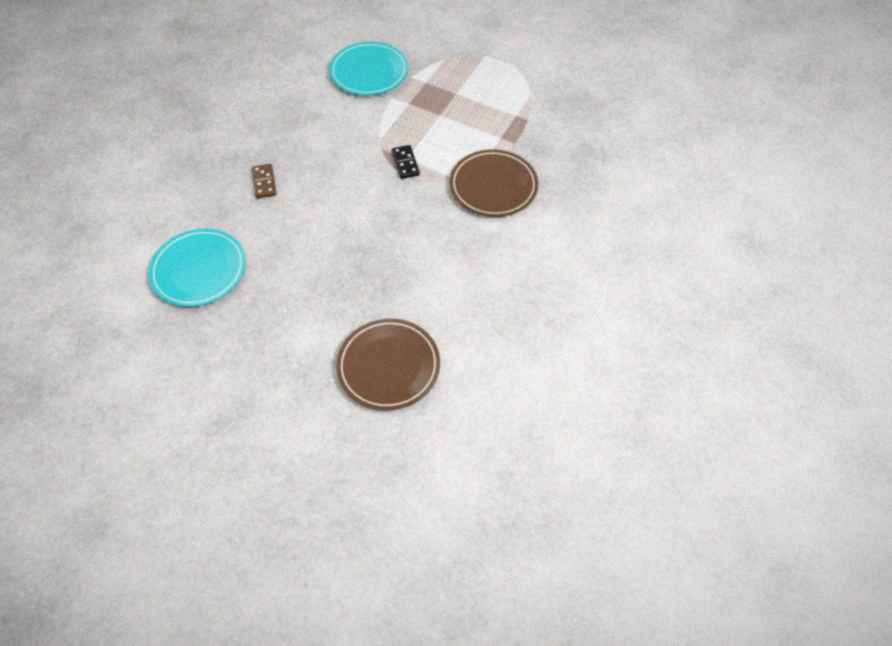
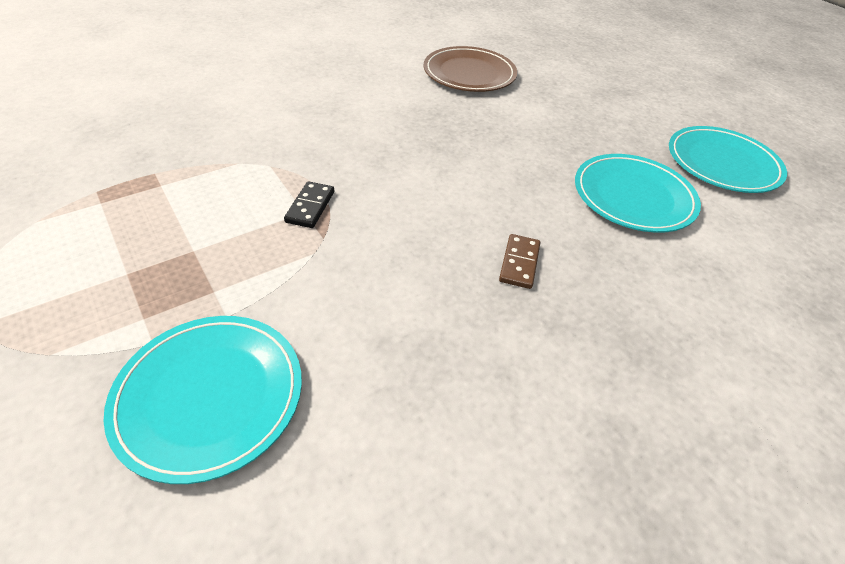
camera: 155 degrees left, 10 degrees down
(122, 348) = (722, 163): none -> turquoise plate
(493, 186) = (240, 143): brown plate -> none

